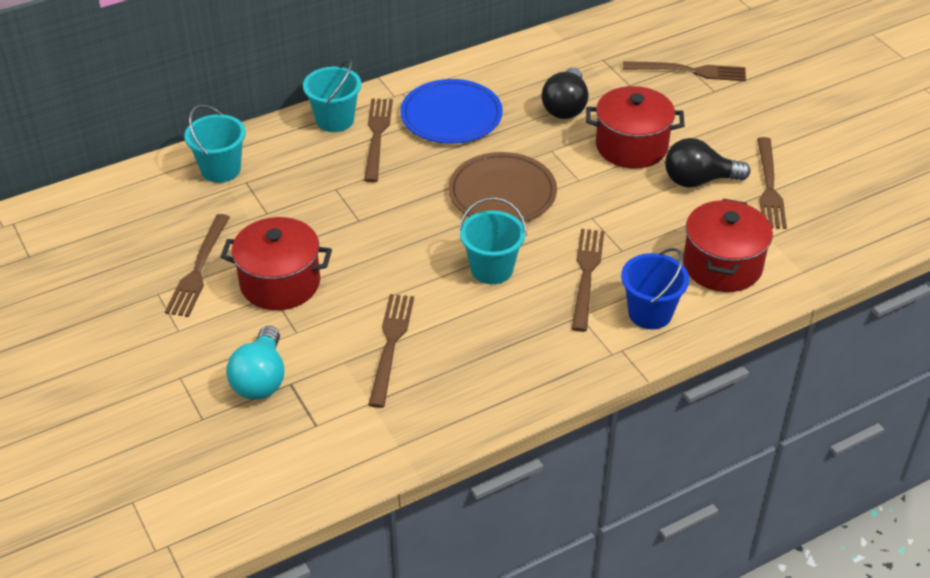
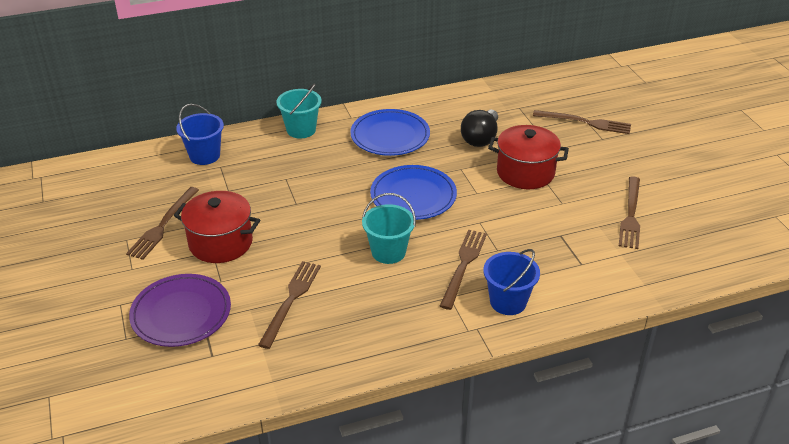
camera: 10 degrees right, 5 degrees down
(221, 169) = (204, 155): turquoise bucket -> blue bucket
(261, 379) = (181, 314): turquoise light bulb -> purple plate
(377, 136) = (329, 145): brown fork -> none
(502, 193) = (413, 196): brown plate -> blue plate
(698, 180) = (573, 204): black light bulb -> none
(722, 265) = (577, 271): red pot -> none

